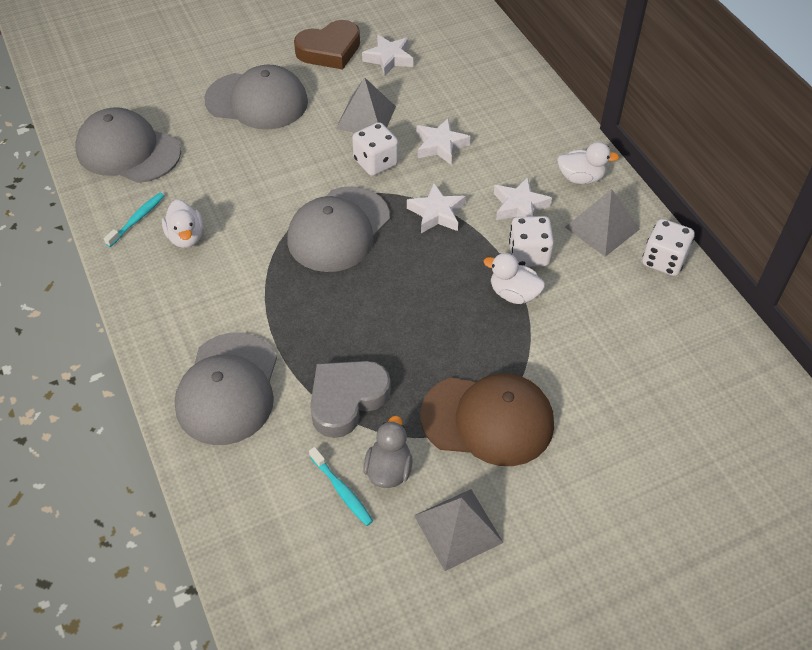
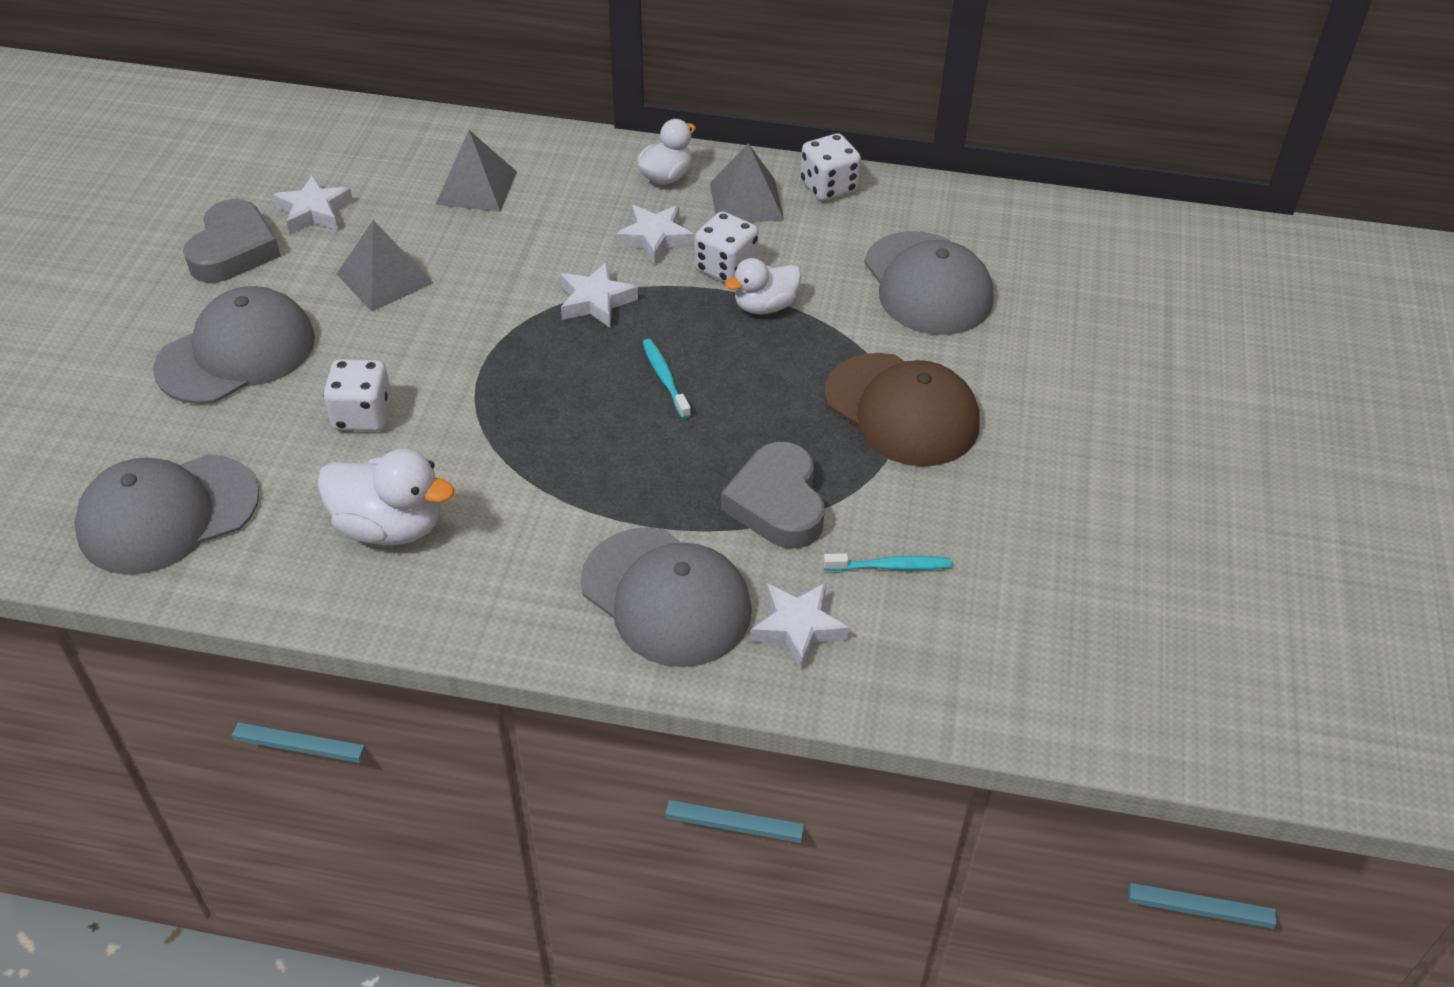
camera: 55 degrees left, 5 degrees down
(137, 219) = (304, 560): turquoise toothbrush -> turquoise toothbrush (665, 378)
(186, 237) = (390, 526): white duck -> white duck, size x1.52
(329, 50) = (233, 250): brown heart -> grey heart
(338, 229) = (531, 388): grey cap -> grey cap (927, 284)
(376, 162) = (465, 307): white dice -> white dice (362, 415)
(389, 469) = (896, 516): grey duck -> none
(440, 145) = (501, 246): white star -> white star (798, 628)
(458, 528) = (1009, 500): grey pyramid -> grey pyramid (476, 187)
(488, 420) = (902, 410): brown cap -> brown cap turned 90 degrees clockwise

